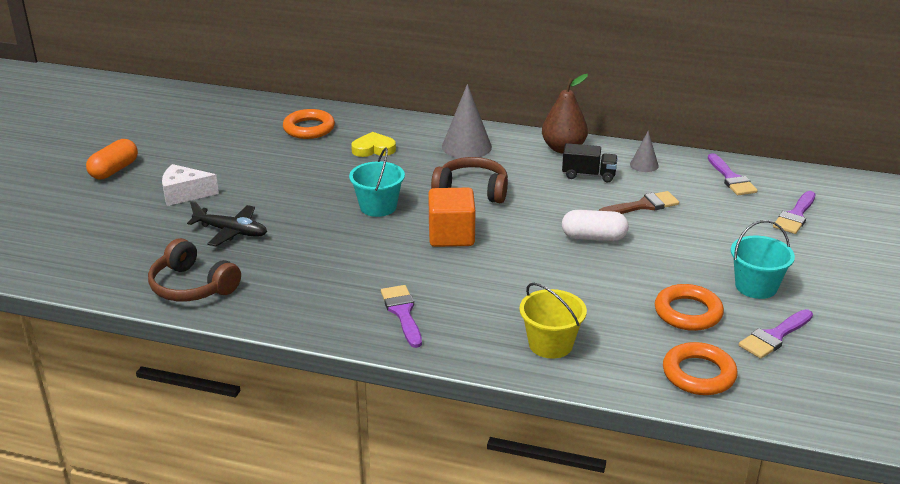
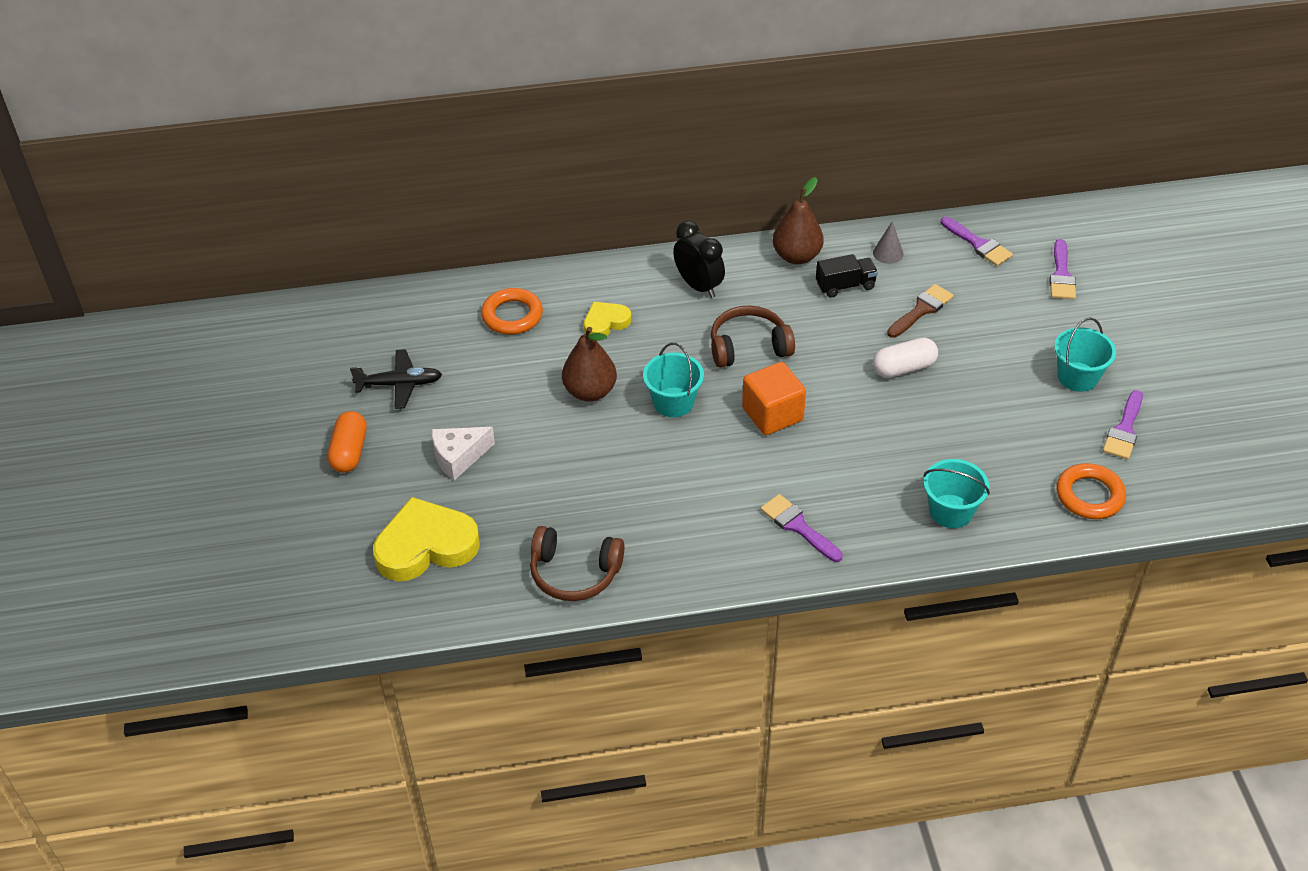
camera: 25 degrees left, 15 degrees up
(104, 237) = (426, 546): none -> yellow heart
(231, 232) = (552, 490): black plane -> black plane (399, 384)
(320, 184) = (590, 391): none -> brown pear
(466, 146) = (698, 286): grey cone -> black clock
(550, 344) = (951, 511): yellow bucket -> turquoise bucket
(688, 312) = (1040, 429): orange ring -> none

